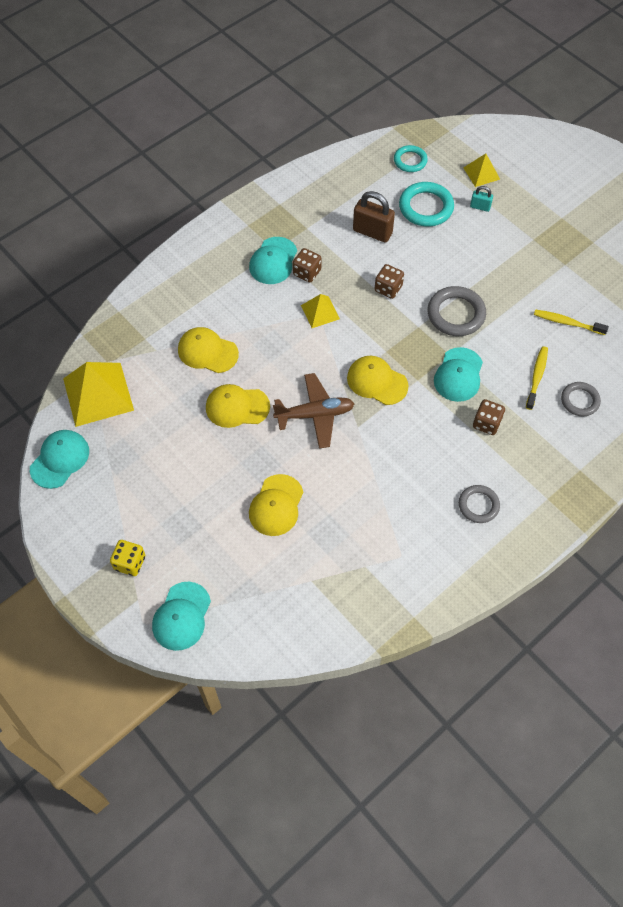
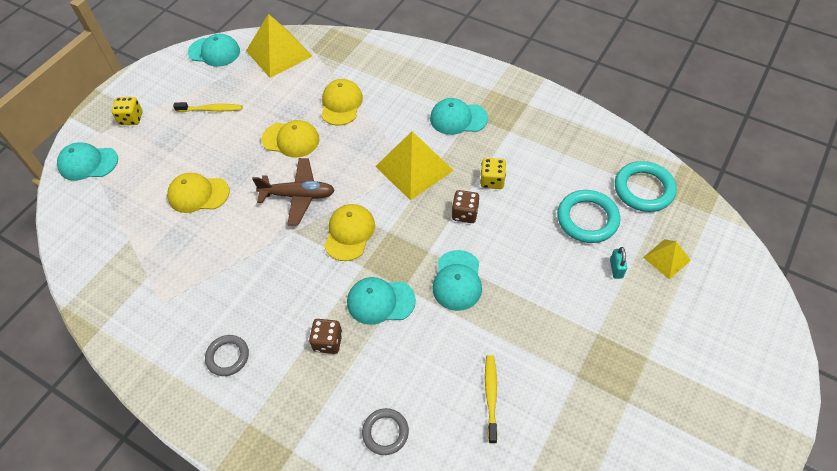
camera: 75 degrees right, 5 degrees down
(237, 407) = (291, 139): yellow cap -> yellow cap turned 120 degrees clockwise
(307, 272) = (456, 146): brown dice -> none
(315, 415) = (298, 195): brown plane -> brown plane turned 60 degrees counterclockwise
(320, 312) = (414, 168): yellow pyramid -> yellow pyramid, size x1.87
(359, 258) = (492, 181): none -> yellow dice
(372, 232) = (530, 182): brown padlock -> none
(410, 161) = (643, 189): turquoise ring -> turquoise ring, size x1.58
(456, 314) = (457, 280): grey ring -> turquoise cap
(537, 377) = (403, 379): yellow toothbrush -> yellow toothbrush (211, 109)

